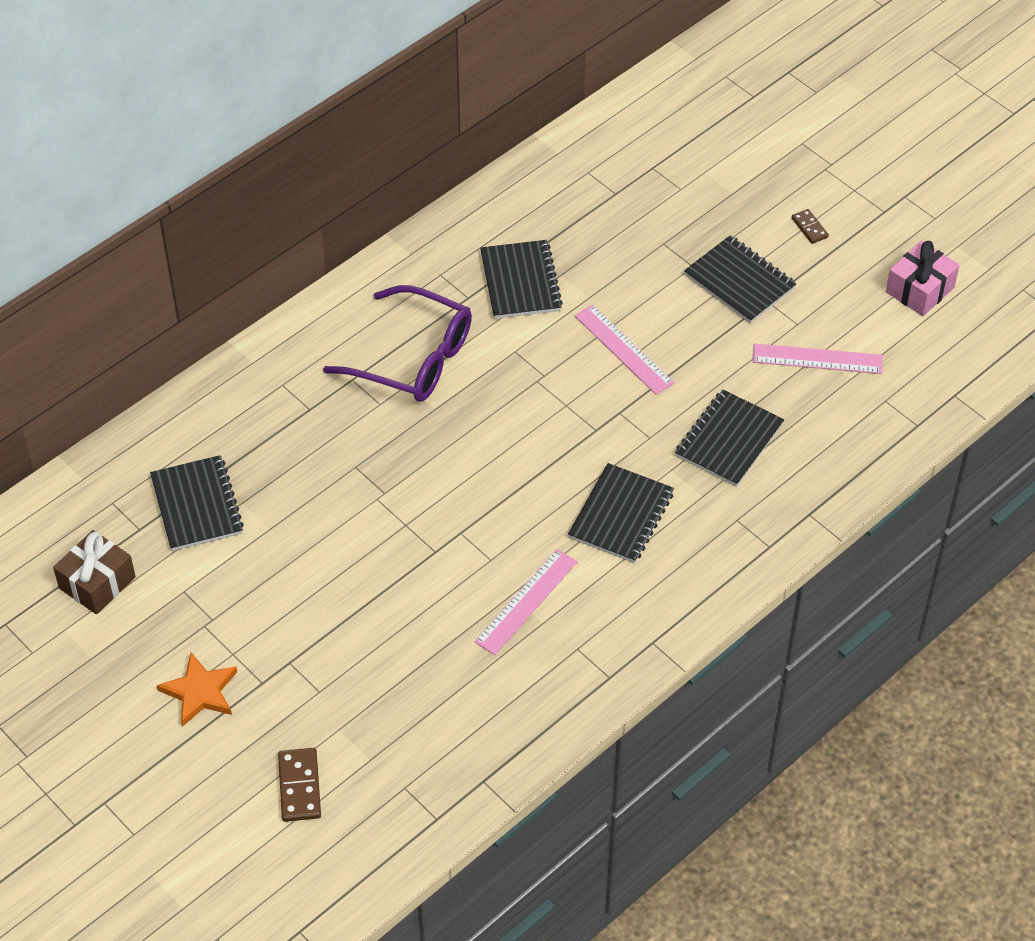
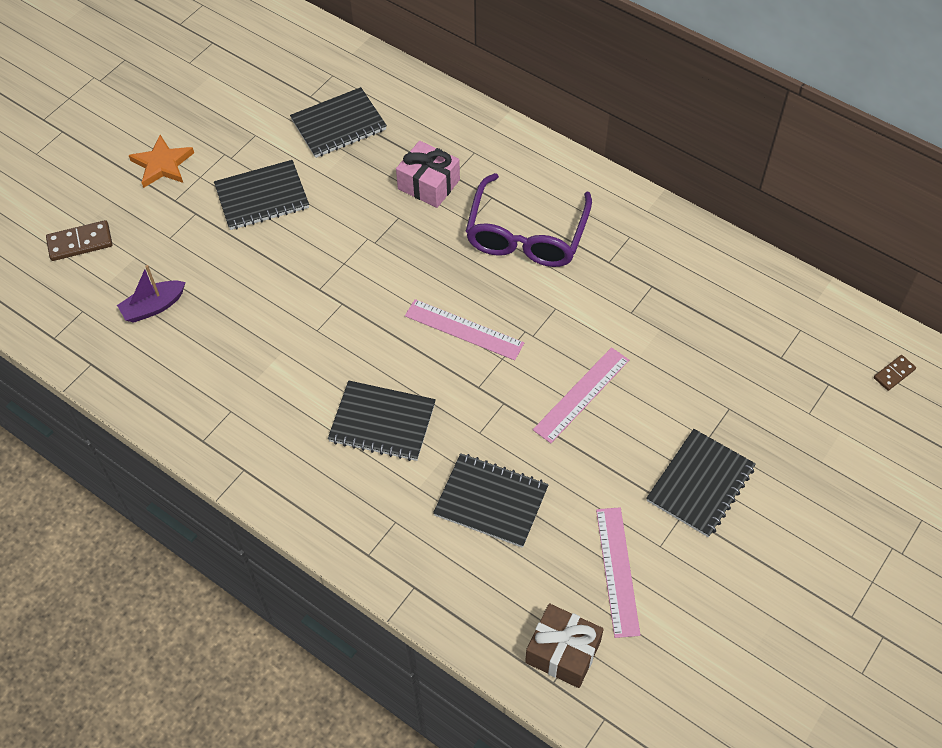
camera: 80 degrees right, 5 degrees up
(97, 582) = (256, 83): brown gift -> brown gift (563, 652)
(418, 713) = (153, 307): none -> purple boat
(520, 282) = (640, 298): black notebook -> black notebook (262, 197)
(526, 601) = (275, 364): pink ruler -> pink ruler (464, 329)
(809, 228) = (799, 542): brown domino -> brown domino (894, 374)
(920, 290) = (747, 666): pink gift -> pink gift (428, 184)

